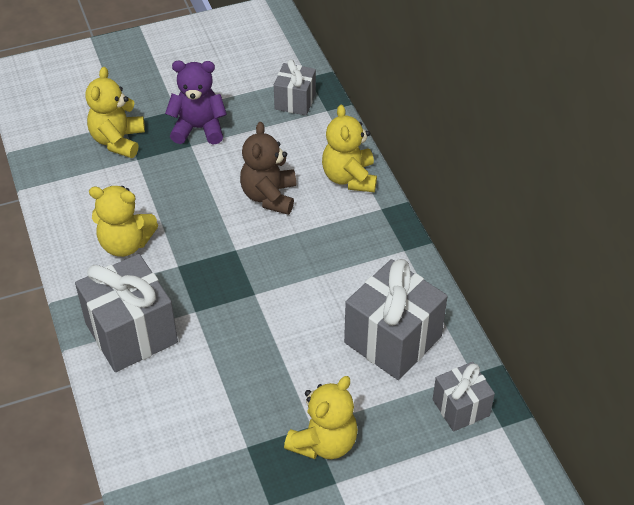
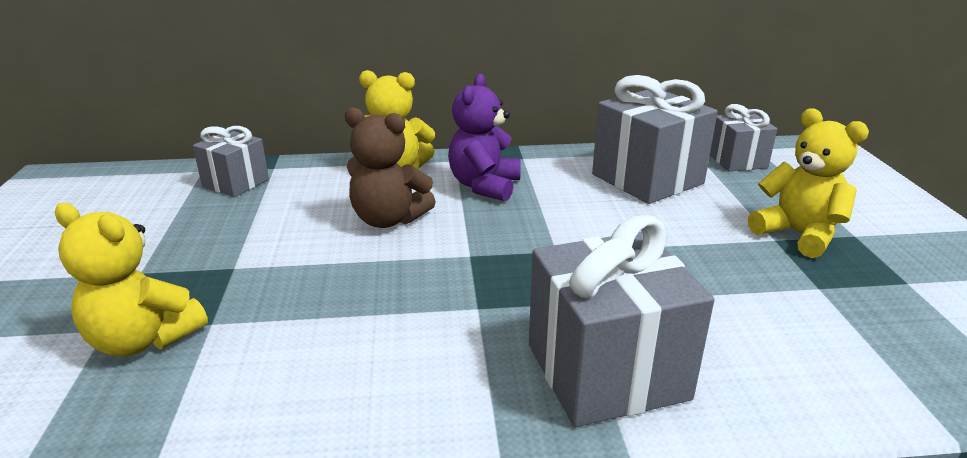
camera: 75 degrees left, 20 degrees down
(125, 244) = (401, 357): yellow teddy bear -> none
(198, 128) = (205, 256): purple teddy bear -> purple teddy bear (484, 186)

